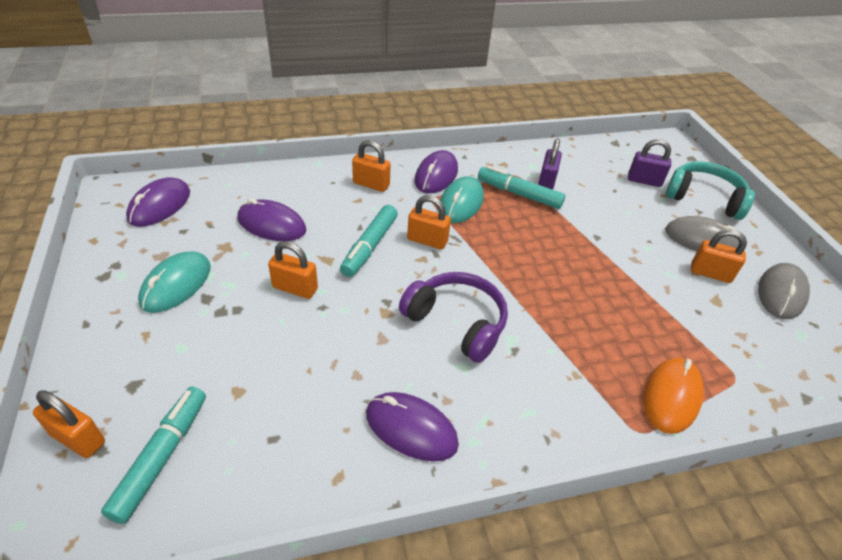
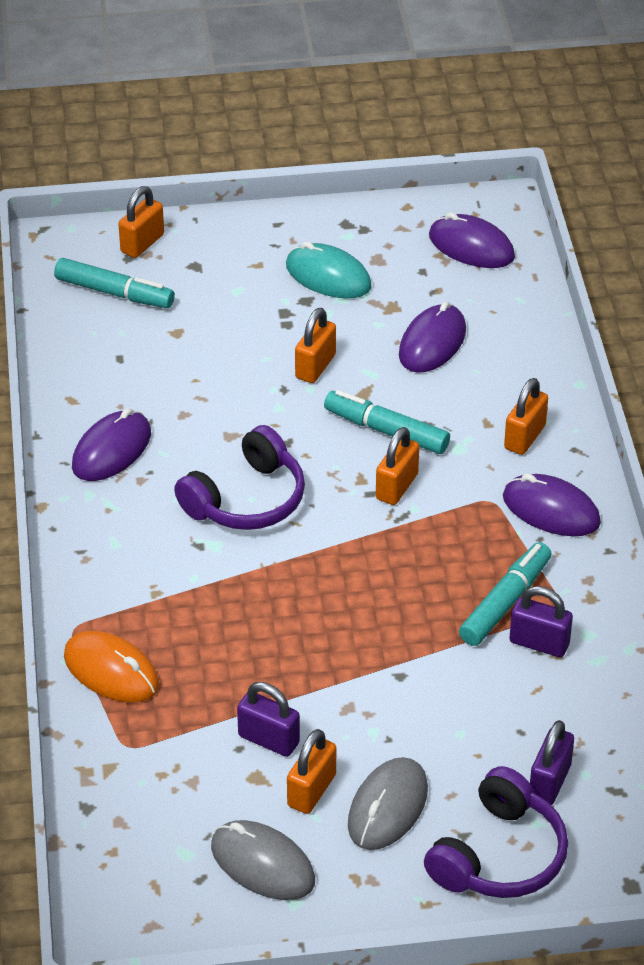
camera: 100 degrees right, 0 degrees up
(461, 203) = (480, 531): turquoise mouse -> none
(682, 296) = (269, 739): none -> purple padlock
(704, 198) = (499, 855): turquoise headphones -> purple headphones

